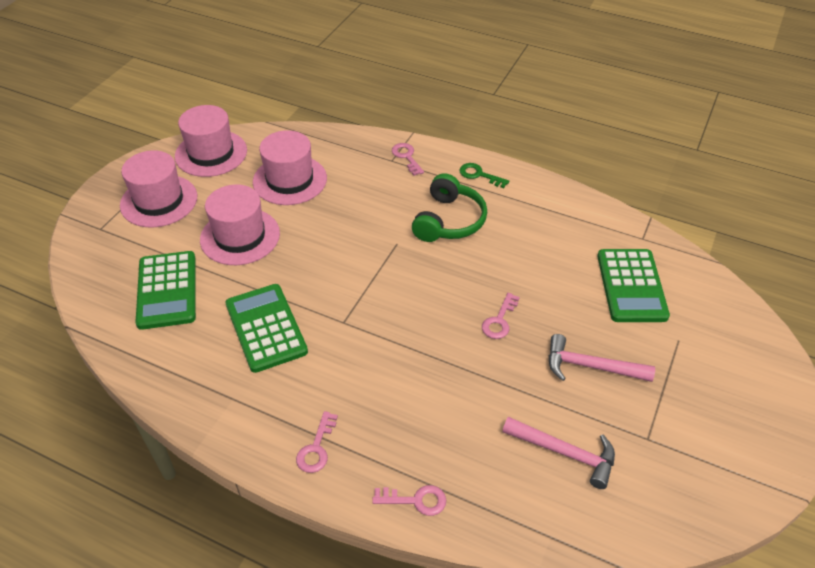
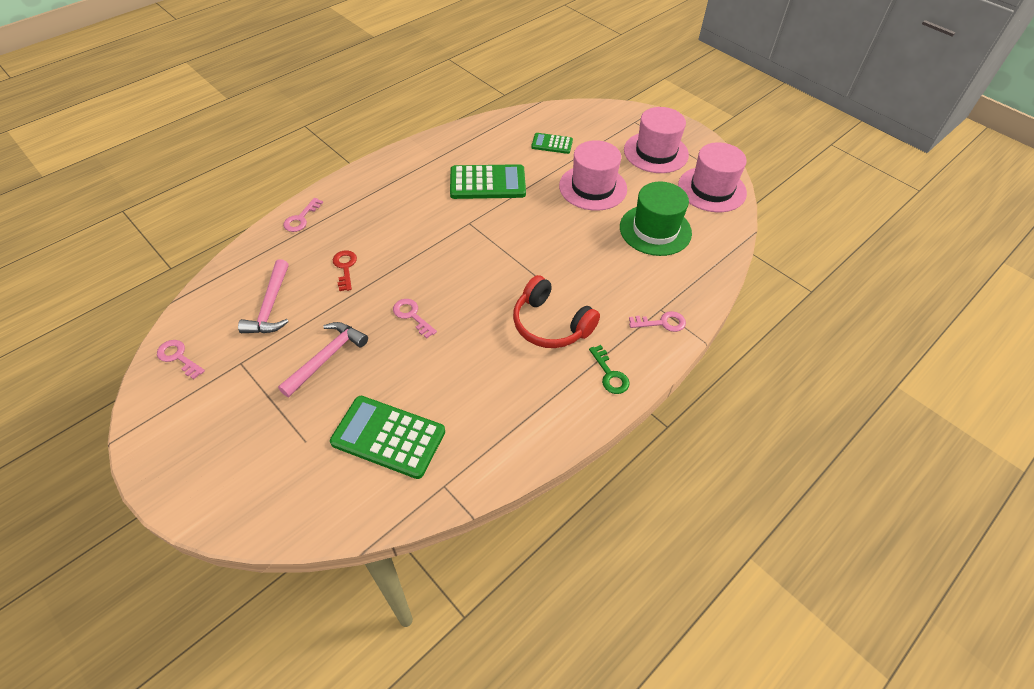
camera: 110 degrees right, 5 degrees up
(167, 290) = (552, 144): green calculator -> green calculator, size x0.55
(290, 180) = (655, 230): pink hat -> green hat
(316, 448) = (372, 185): pink key -> pink key (178, 357)
(449, 221) = (550, 324): green headphones -> red headphones
(470, 408) = (345, 267): none -> red key
(479, 175) = (610, 374): green key -> green key turned 105 degrees clockwise
(564, 453) = (271, 306): pink hammer -> pink hammer turned 45 degrees counterclockwise

